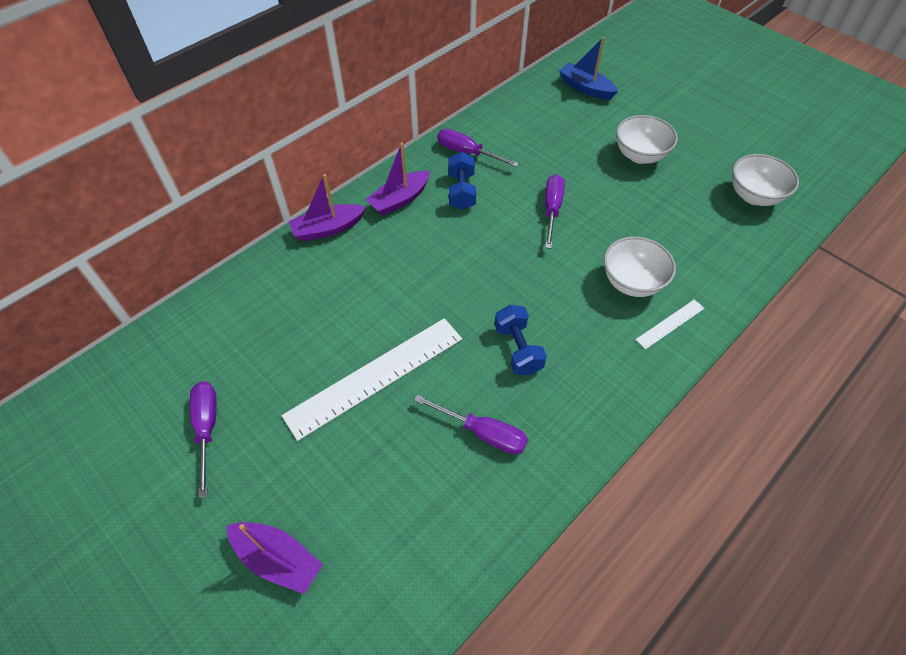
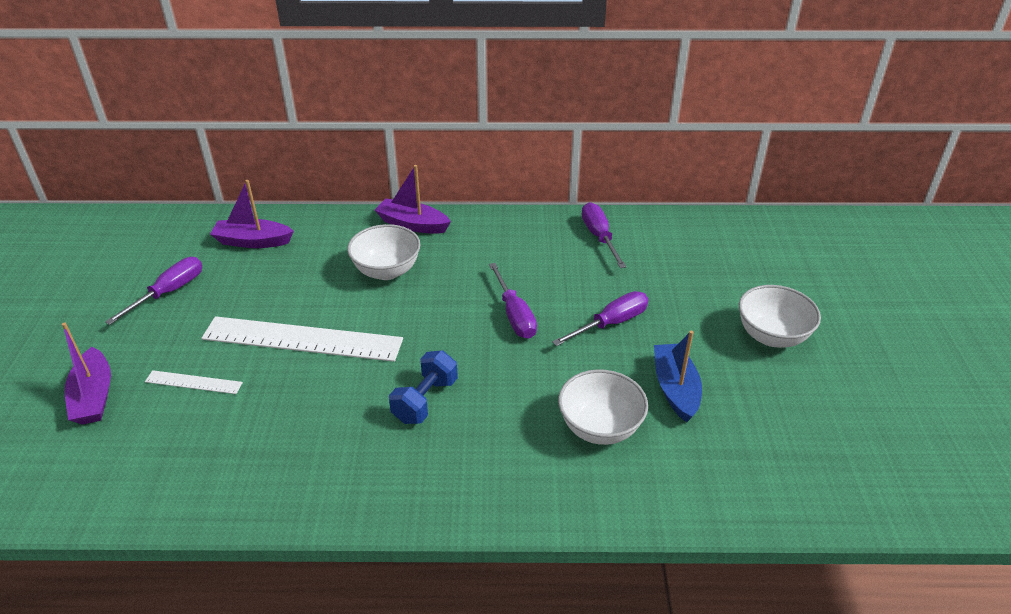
camera: 45 degrees right, 15 degrees down
(400, 199) = (493, 237): purple boat -> purple boat (253, 241)
(461, 192) = (551, 261): blue dumbbell -> none
(483, 432) = (314, 433): purple screwdriver -> purple screwdriver (514, 315)
(586, 88) = (798, 250): blue boat -> blue boat (675, 389)
(670, 324) = (586, 486): white ruler -> white ruler (193, 382)
(754, 196) = (858, 452): white bowl -> white bowl (387, 271)

